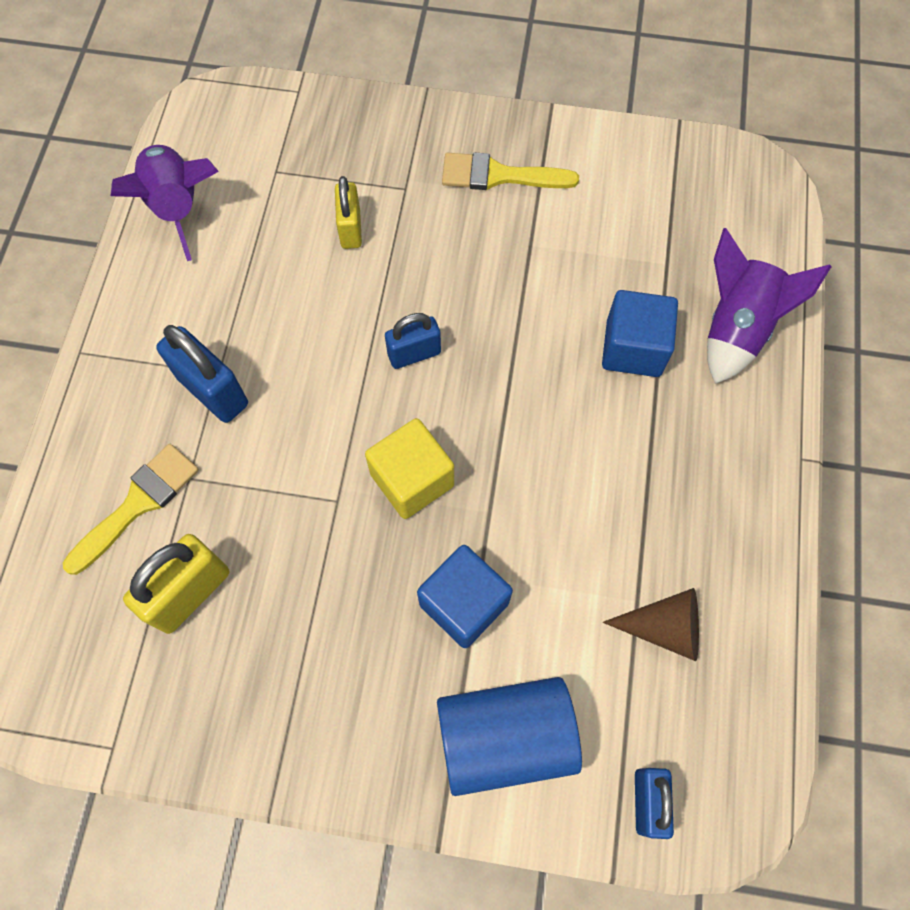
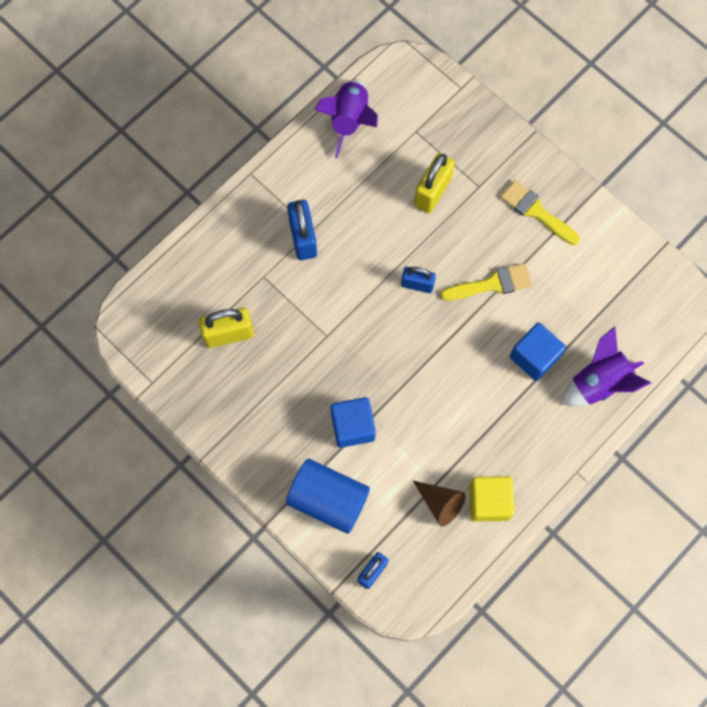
camera: 35 degrees right, 5 degrees up
(138, 504) = (231, 273): yellow brush -> yellow brush (492, 284)
(350, 229) = (432, 192): yellow padlock -> yellow padlock, size x1.51
(412, 480) = (370, 349): yellow cube -> yellow cube (489, 502)

